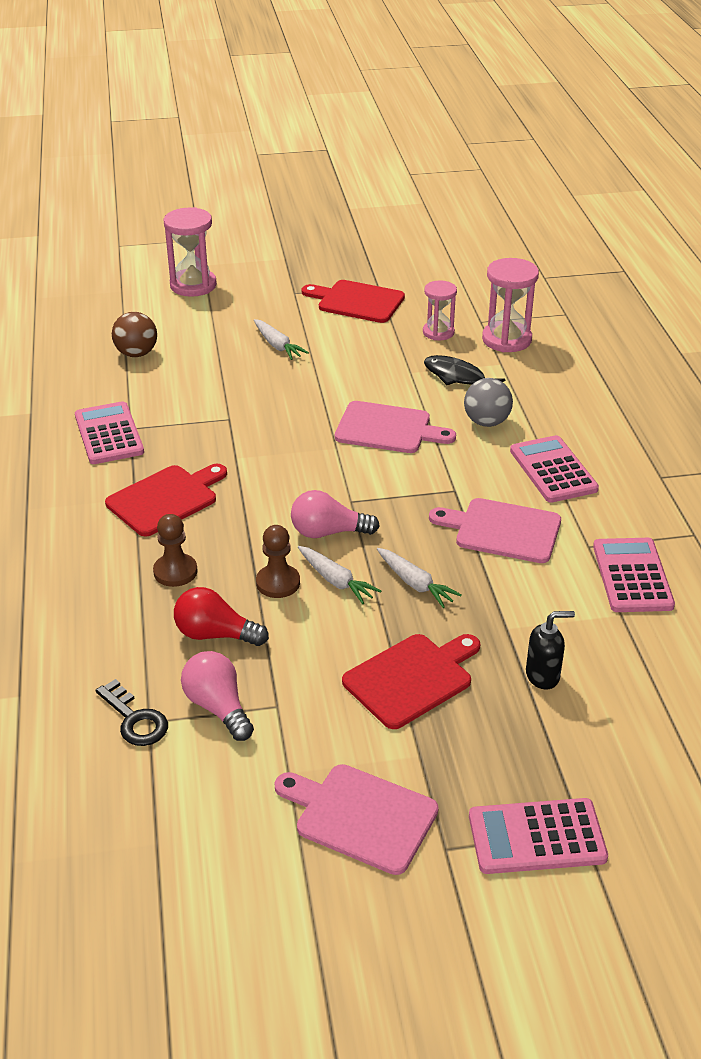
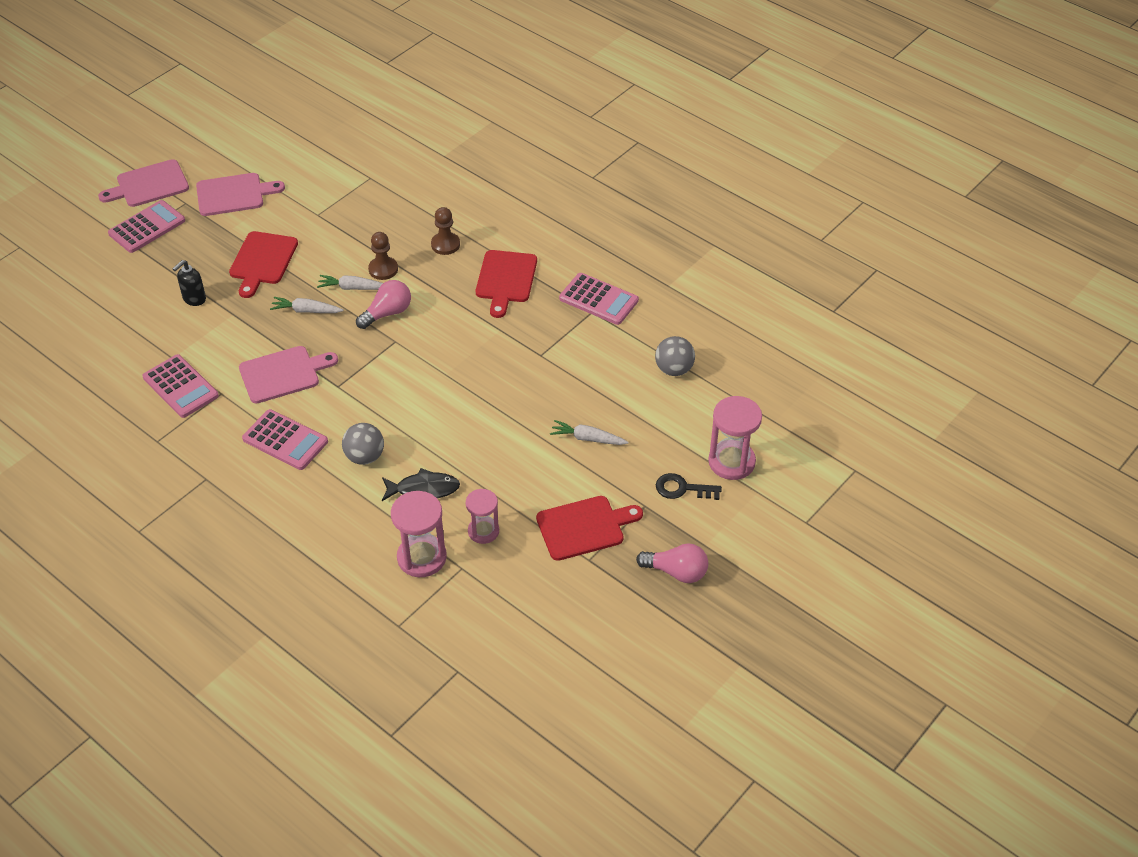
camera: 140 degrees right, 10 degrees up
(135, 719) = (377, 175): black key -> black key (682, 488)
(136, 353) = (674, 369): brown ball -> grey ball
(215, 634) = (385, 227): red light bulb -> none
(218, 707) = (345, 199): pink light bulb -> pink light bulb (676, 572)
(388, 429) = (427, 409): pink cutting board -> pink cutting board (149, 185)

